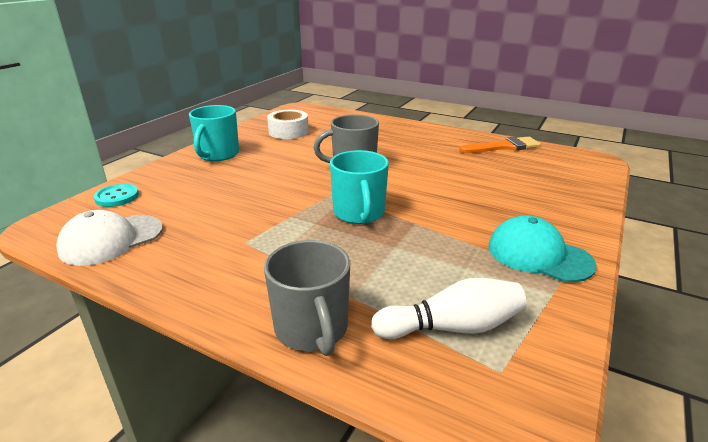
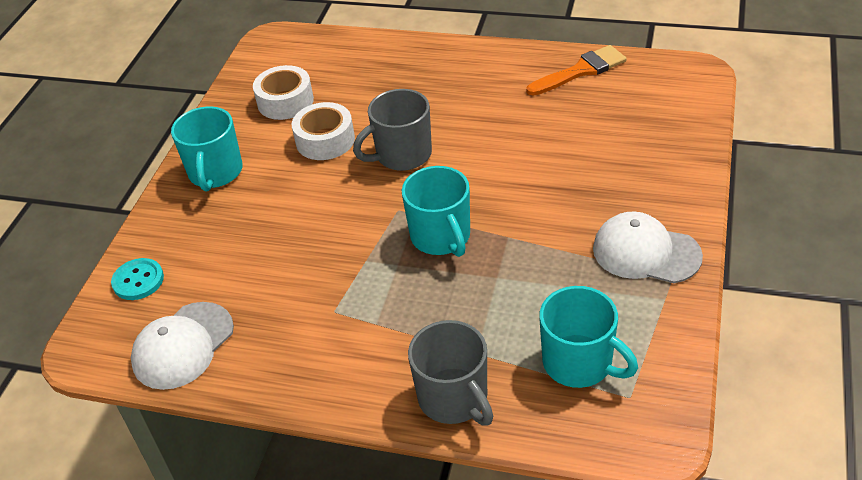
camera: 10 degrees left, 15 degrees up
(302, 151) = (325, 140): none -> white tape
(451, 327) = (579, 363): white bowling pin -> turquoise mug
(539, 255) = (646, 252): turquoise cap -> white cap

